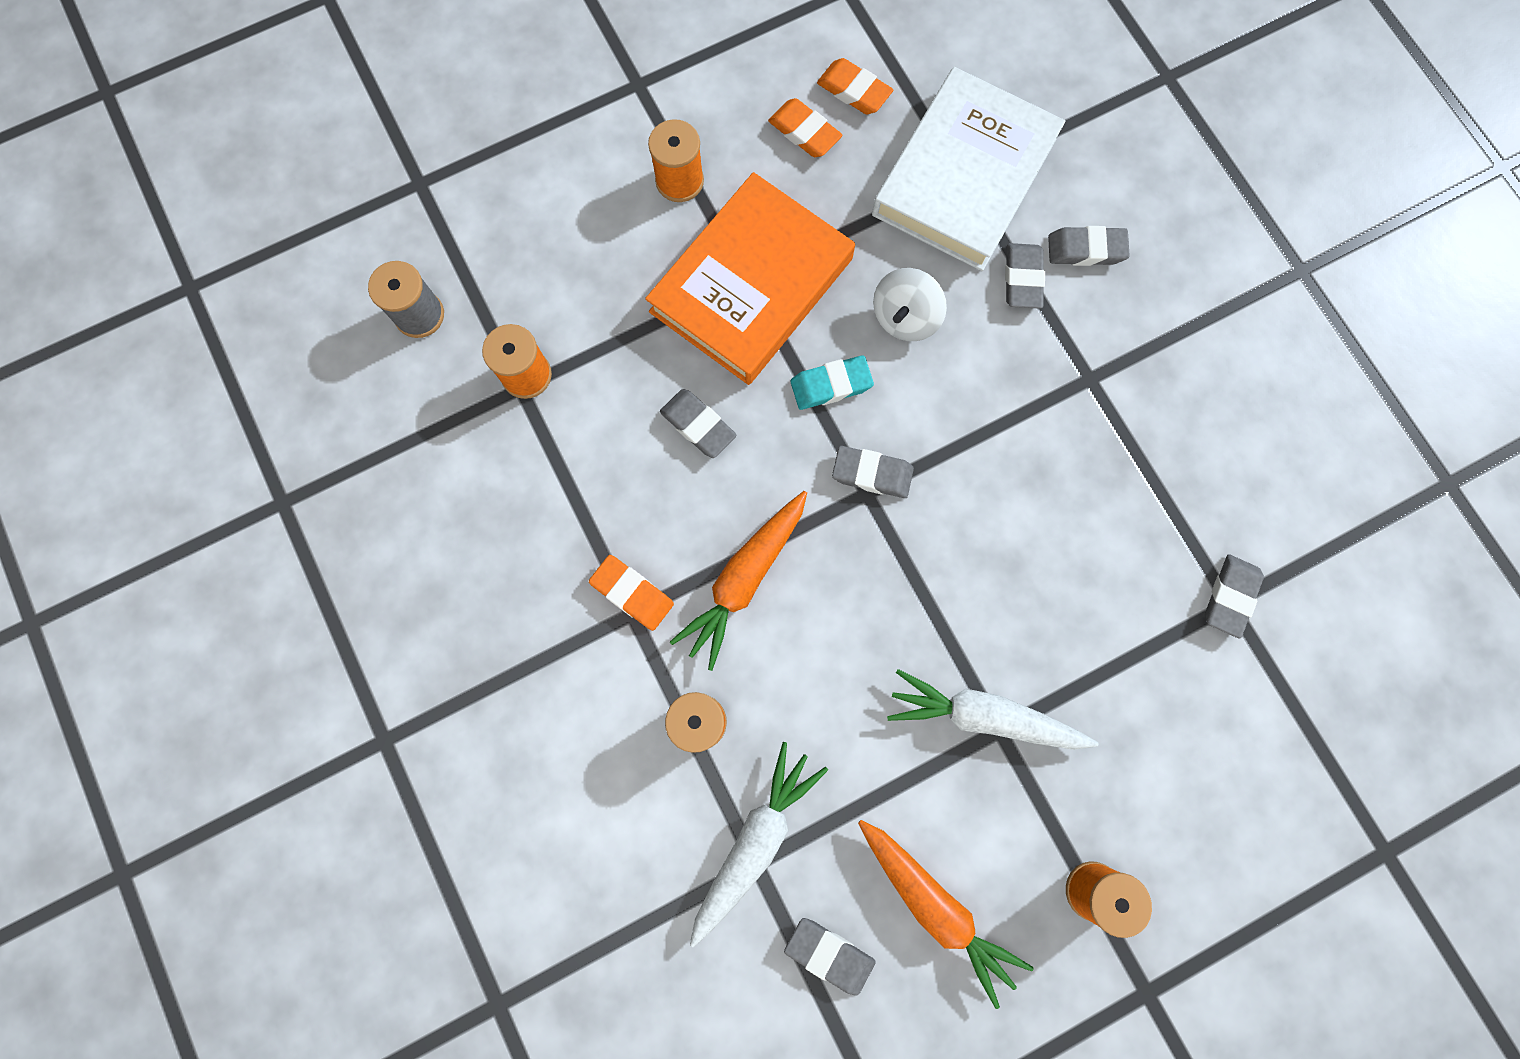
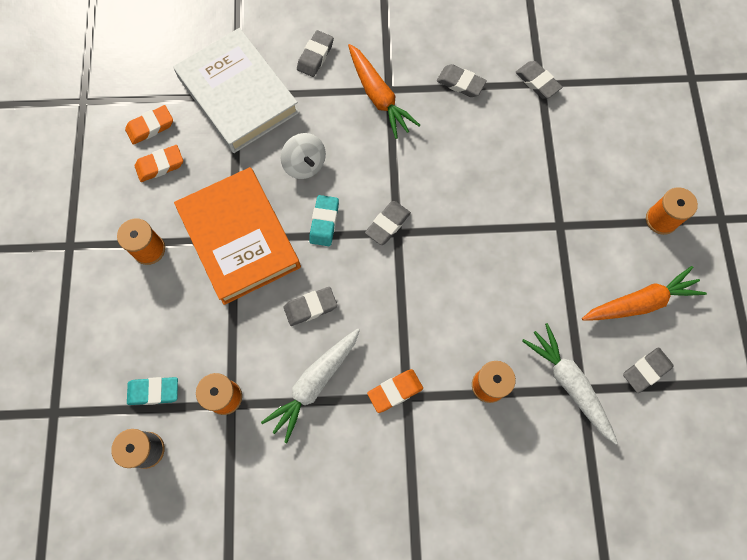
camera: 65 degrees left, 5 degrees down
(495, 285) = (154, 391): none -> turquoise eraser
(744, 579) = (416, 322): orange carrot -> orange carrot (378, 96)
(983, 716) = (549, 230): white carrot -> white carrot (314, 384)
(1022, 279) = (315, 94): grey eraser -> grey eraser (460, 83)

